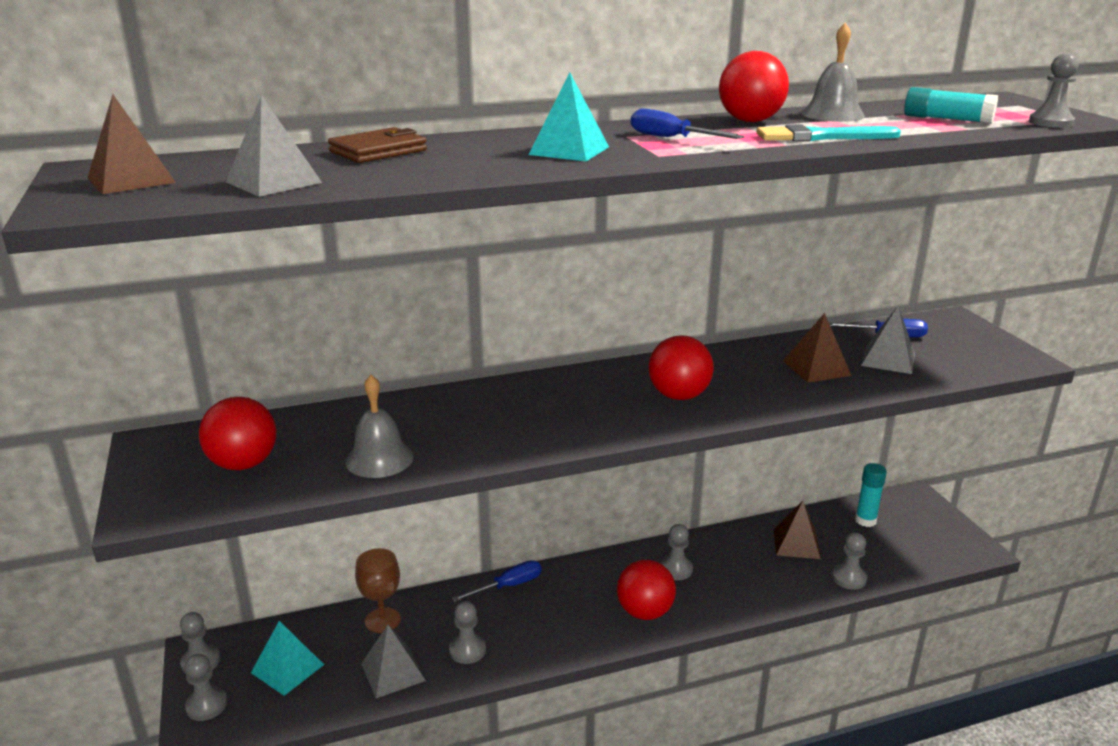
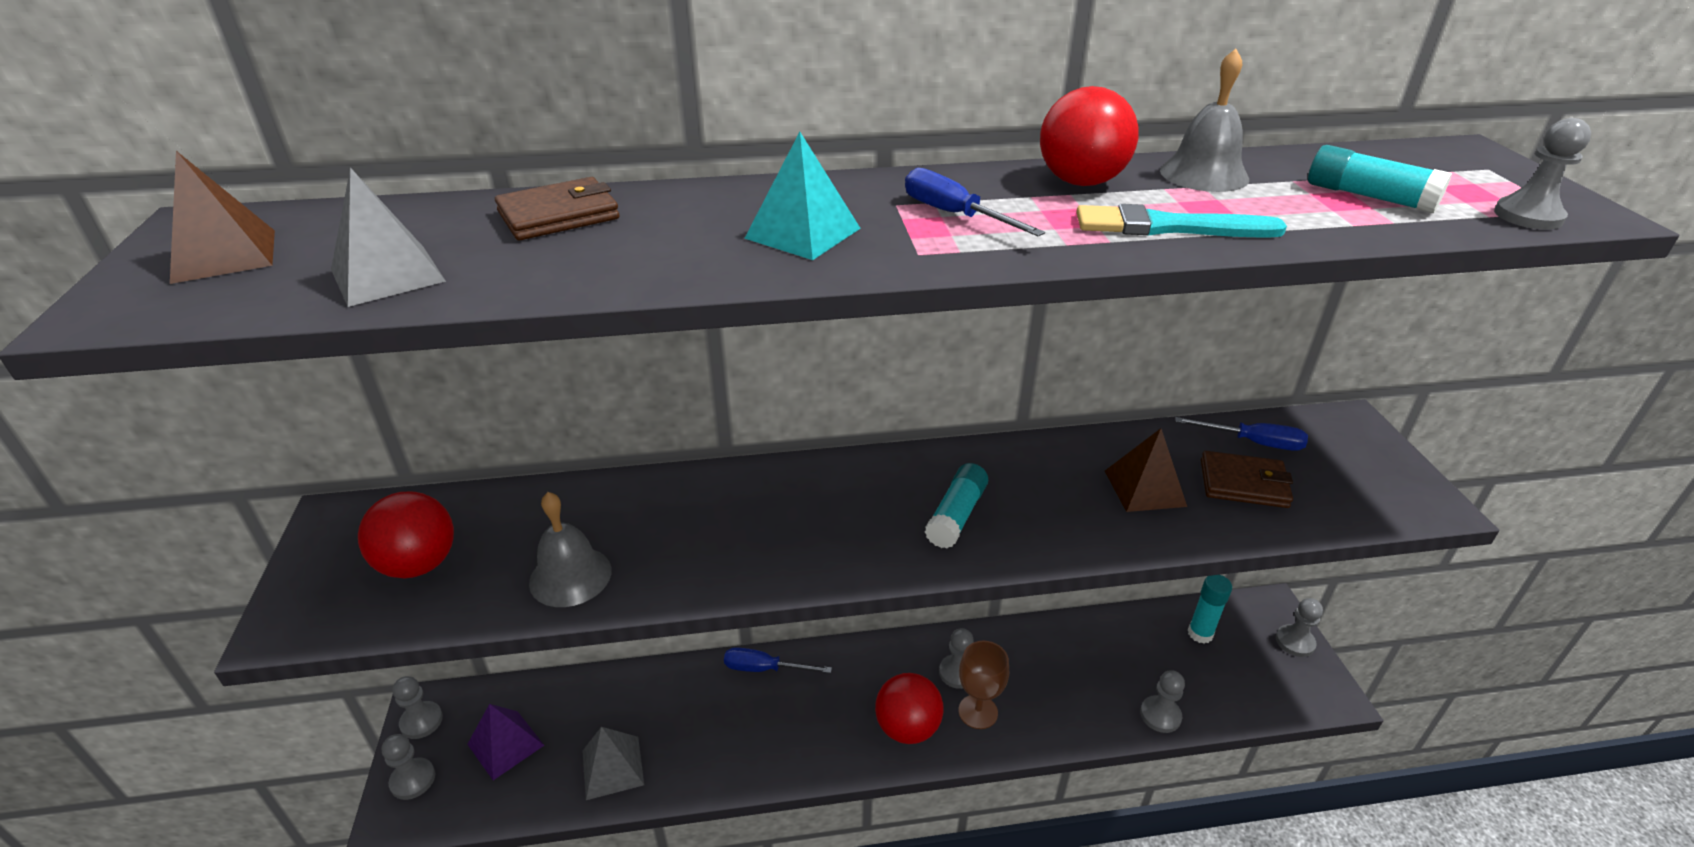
camera: 10 degrees right, 10 degrees up
(287, 668) = (505, 744): turquoise pyramid -> purple pyramid
(382, 620) = (619, 695): brown goblet -> brown goblet (978, 712)
(467, 650) = (699, 750): grey pawn -> grey pawn (1295, 642)
(508, 586) = (764, 669): blue screwdriver -> blue screwdriver turned 150 degrees counterclockwise
(679, 396) = (956, 516): red ball -> turquoise glue stick
(796, 544) = (1108, 656): brown pyramid -> none
(888, 359) = (1243, 483): grey pyramid -> brown wallet

